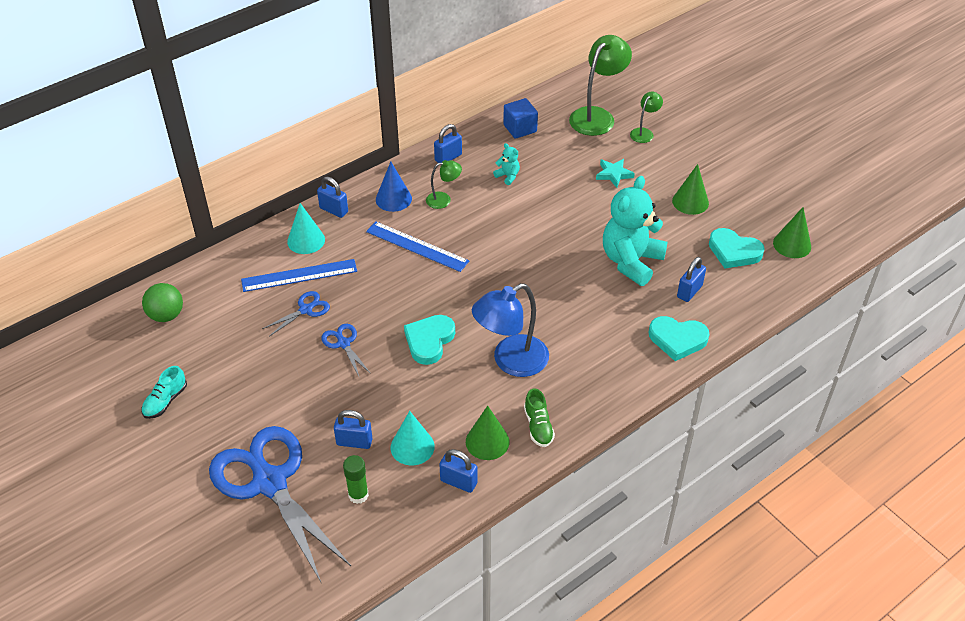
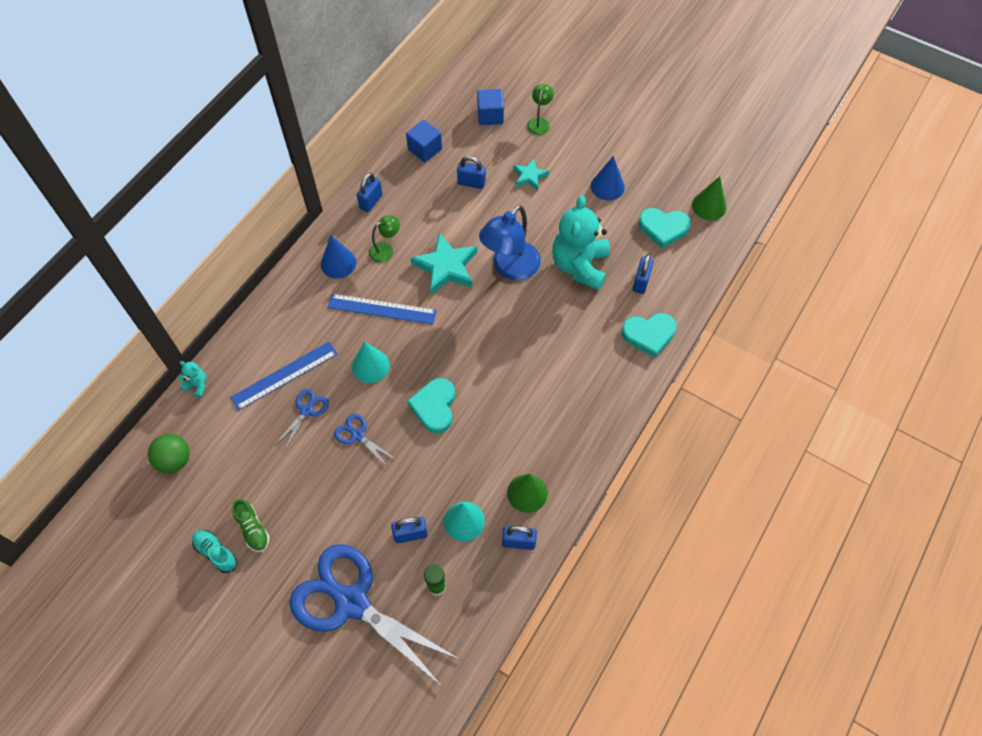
camera: 20 degrees left, 15 degrees up
(165, 401) = (216, 553): turquoise shoe -> turquoise shoe turned 120 degrees clockwise
(306, 240) = (274, 335): turquoise cone -> turquoise cone (370, 366)
(334, 210) = (286, 293): blue padlock -> blue padlock (471, 183)
(495, 228) = (446, 267): none -> turquoise star
(508, 176) = (434, 206): turquoise teddy bear -> turquoise teddy bear (197, 385)
(511, 361) = (515, 404): blue lamp -> blue lamp (510, 268)
(538, 426) = (565, 462): green shoe -> green shoe (253, 529)
(597, 116) = (490, 115): green lamp -> blue cube
(690, 202) = (607, 186): green cone -> blue cone

